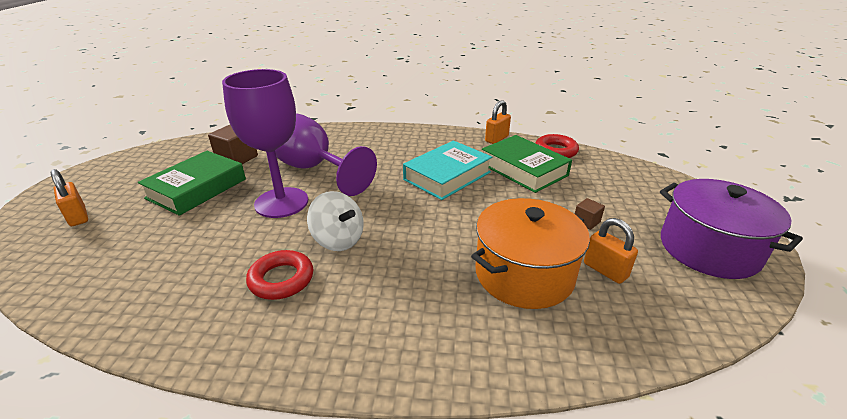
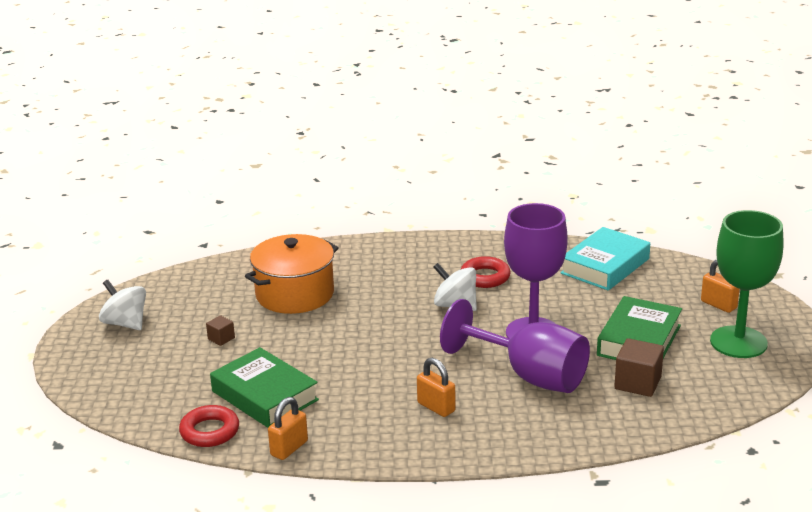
camera: 175 degrees right, 5 degrees down
(119, 181) = (738, 342): none -> green goblet
(447, 176) = (360, 379): turquoise book -> turquoise book (605, 266)
(605, 270) = (227, 301): orange padlock -> orange padlock (436, 407)
(708, 249) = (125, 323): purple pot -> white spinning top

